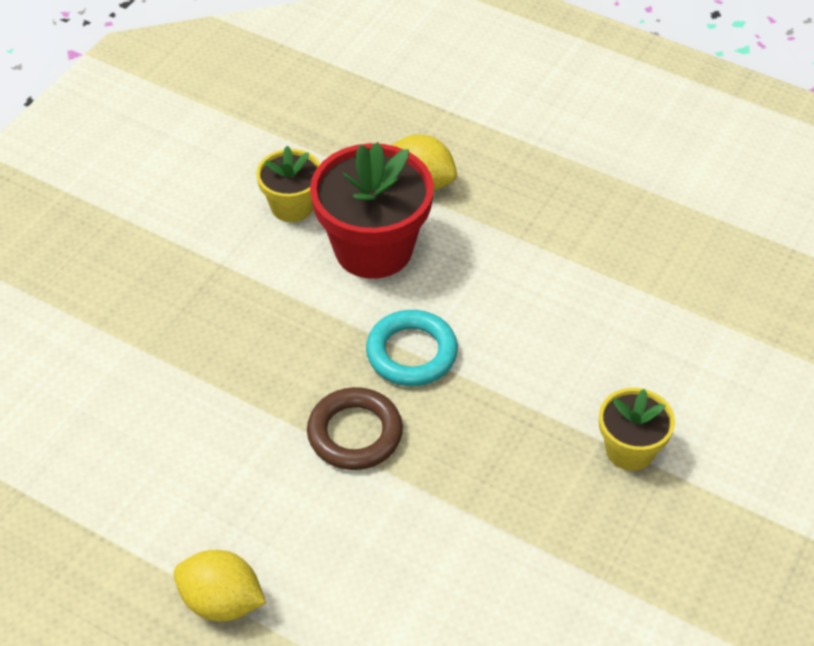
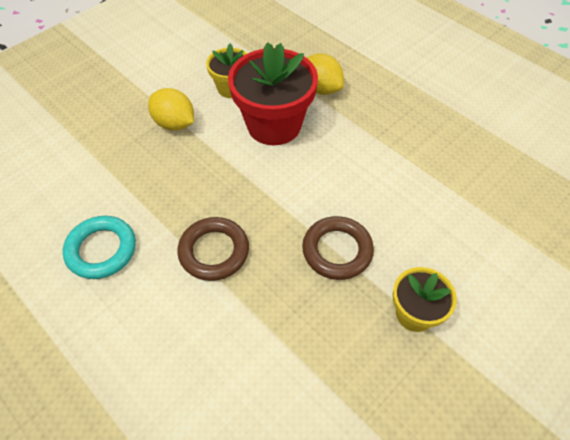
camera: 15 degrees right, 5 degrees up
(222, 602) = (67, 361): yellow lemon -> yellow lemon (174, 124)
(411, 353) = (275, 201): turquoise ring -> turquoise ring (101, 250)
(513, 397) = (337, 250): none -> brown ring

